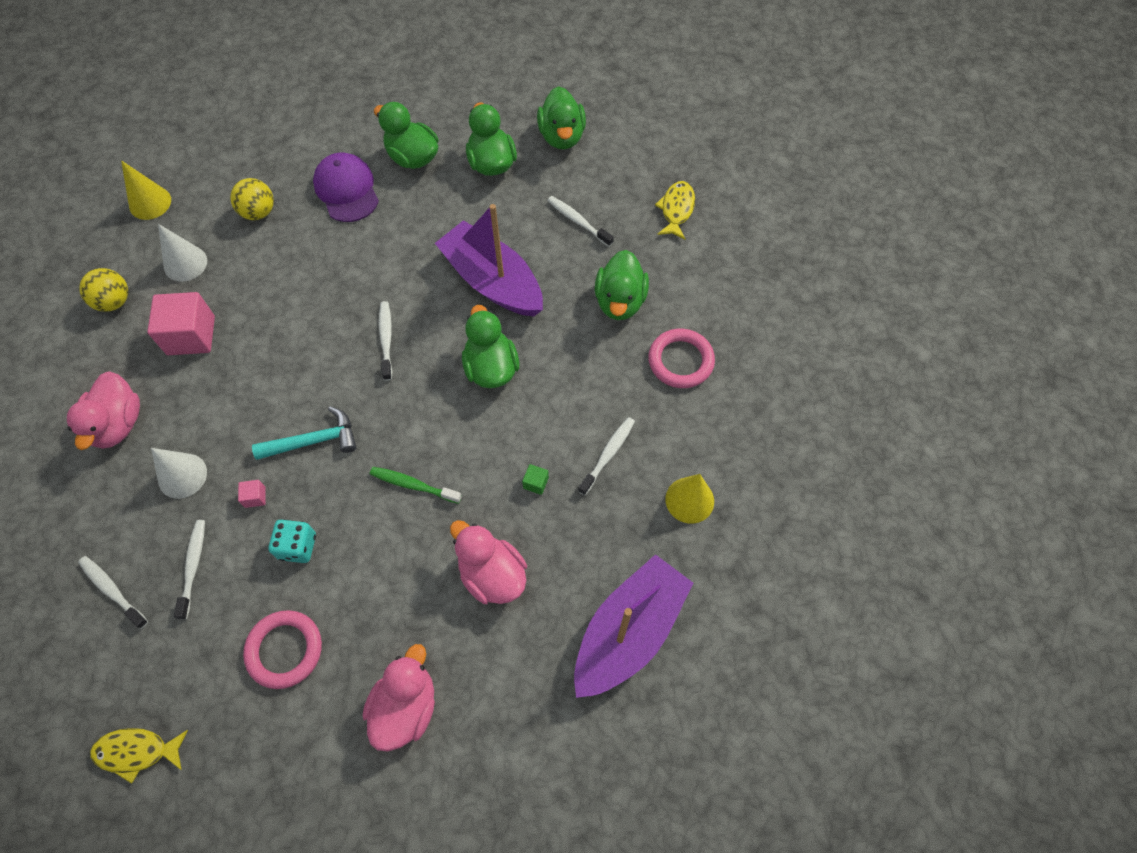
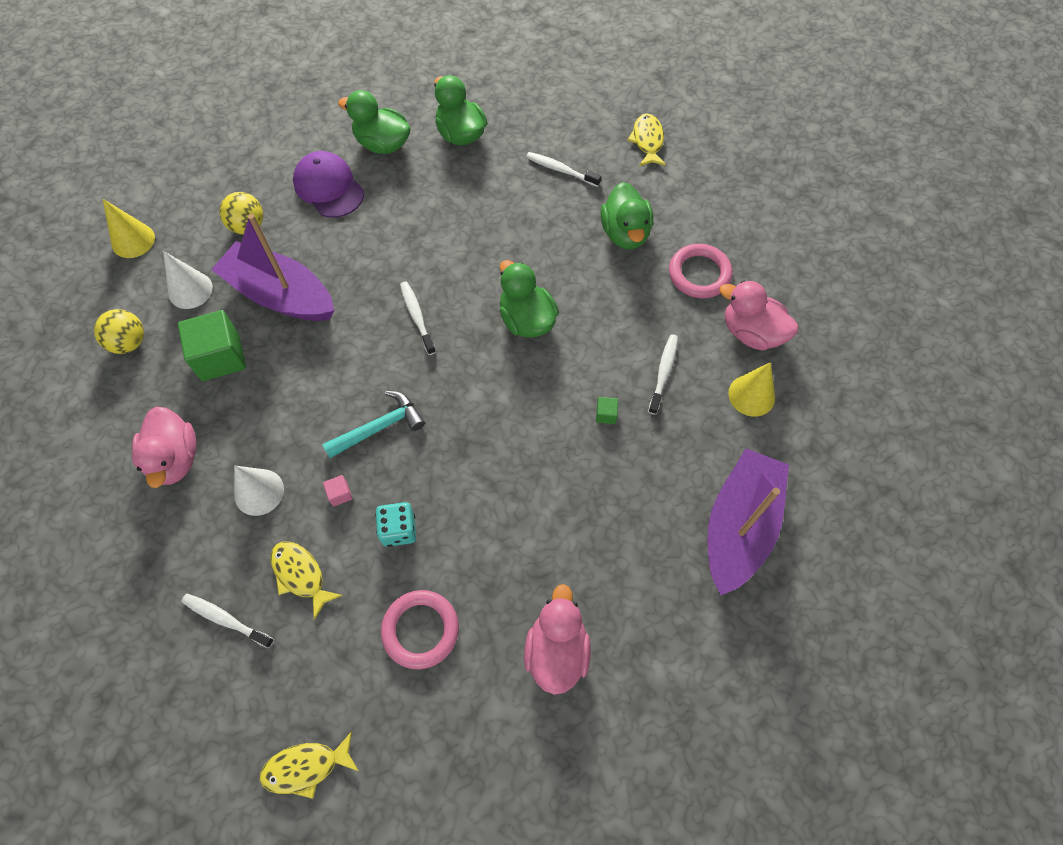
camera: 15 degrees left, 0 degrees up
(191, 335) = (220, 357): pink cube -> green cube
(193, 566) = (301, 575): white toothbrush -> yellow fish
(413, 485) = (491, 445): green toothbrush -> none
(492, 281) = (500, 241): purple boat -> purple boat (280, 295)
(492, 574) = (595, 507): pink duck -> pink duck (751, 333)
(562, 136) = (518, 97): green duck -> none

